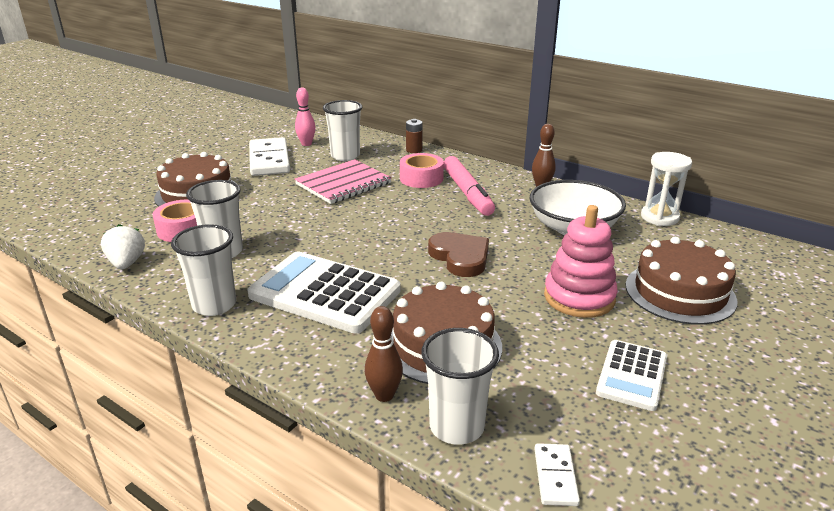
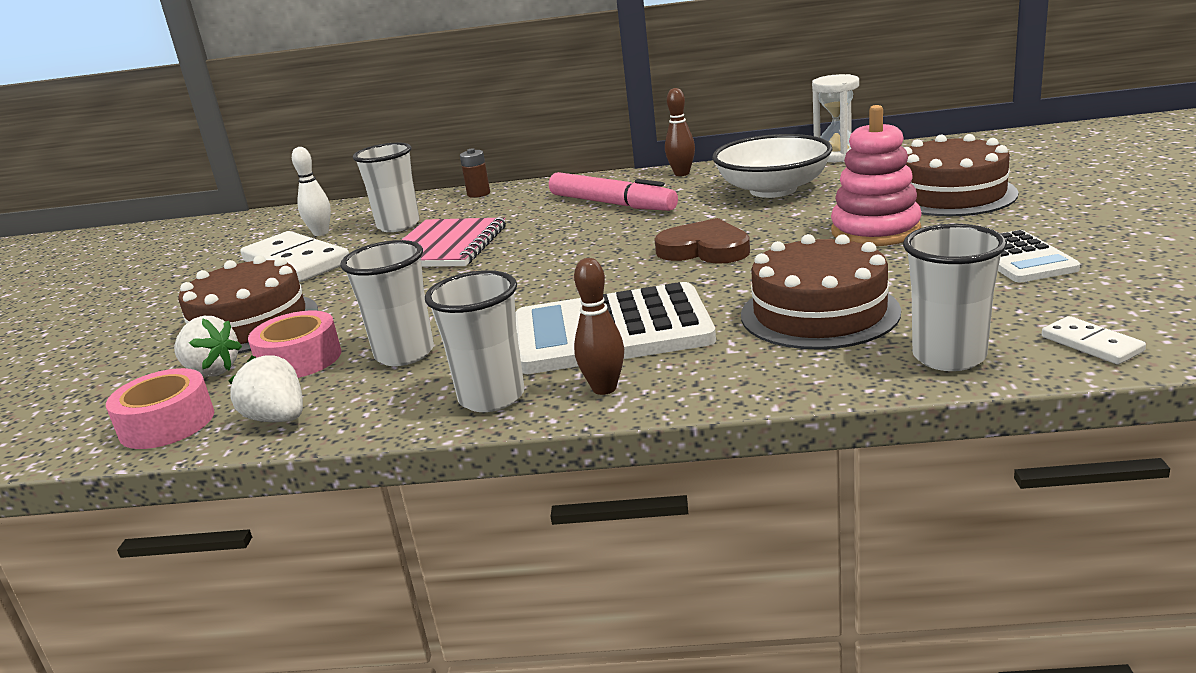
camera: 30 degrees left, 5 degrees down
(145, 217) = (211, 371): none -> white strawberry
(306, 144) = (321, 233): pink bowling pin -> white bowling pin
(384, 395) = (837, 370): brown bowling pin -> brown bowling pin (604, 388)
(421, 178) = (535, 211): pink tape -> pink tape (167, 423)

